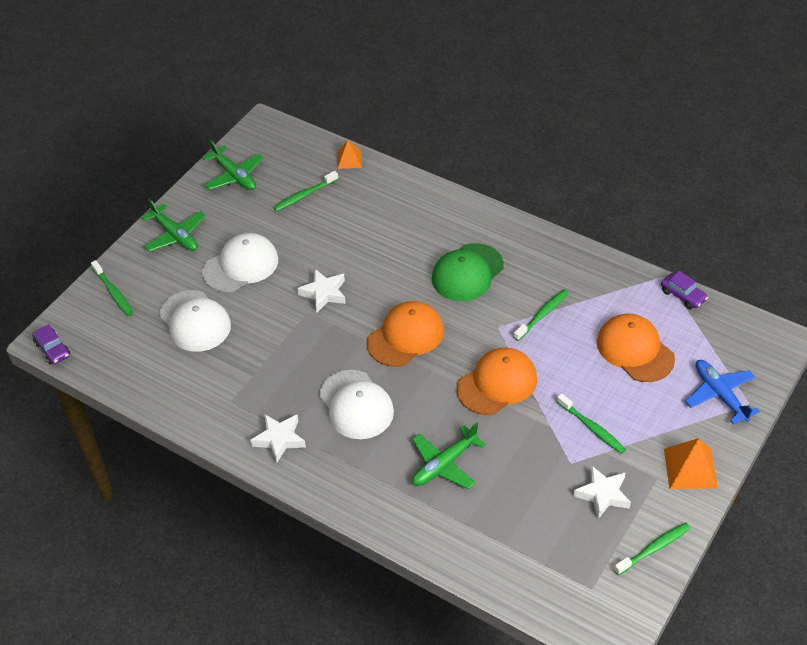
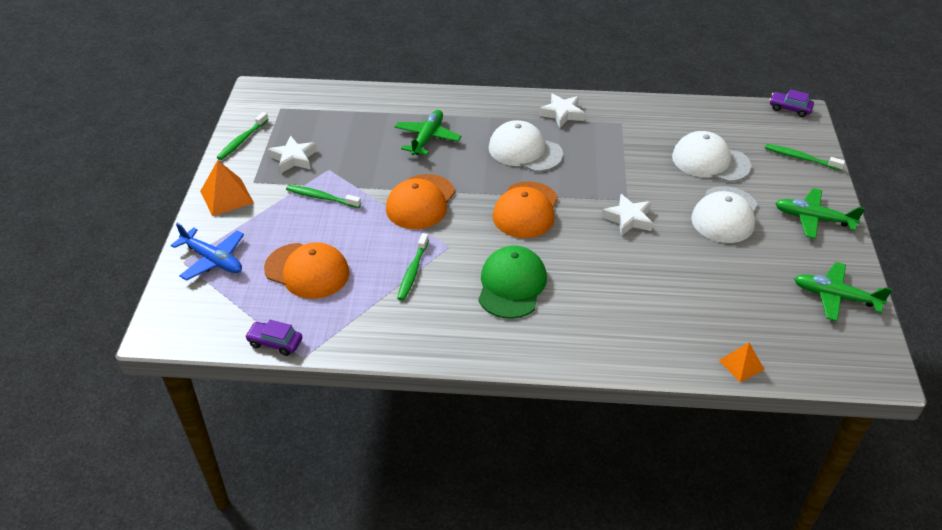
camera: 150 degrees right, 5 degrees down
(304, 195) = (743, 303): green toothbrush -> none

